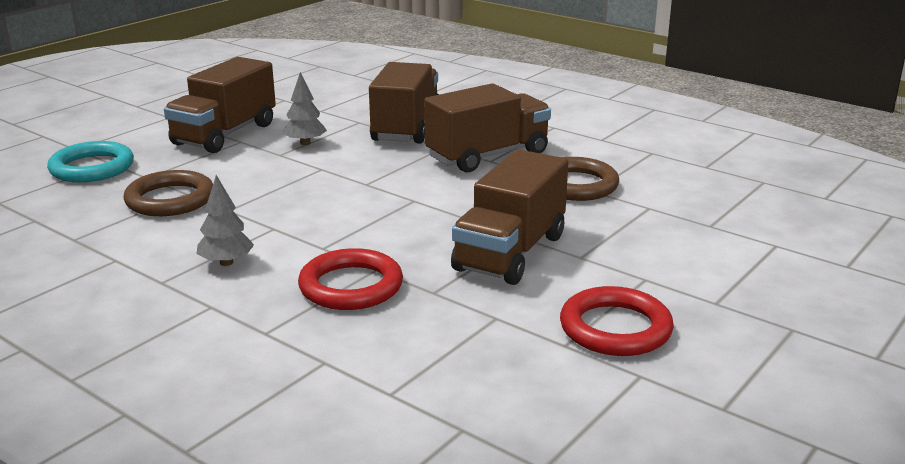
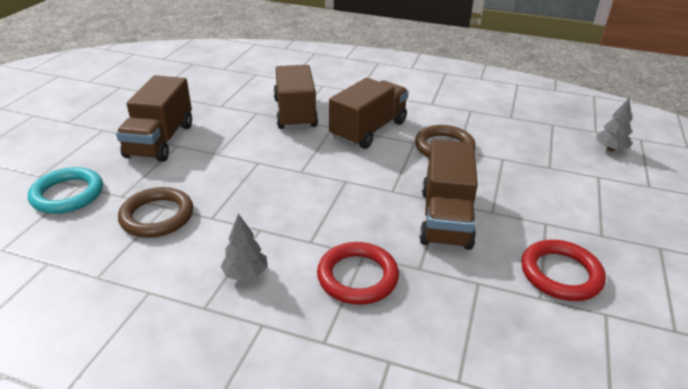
camera: 20 degrees left, 10 degrees up
(305, 143) = (230, 139): grey tree -> grey tree (610, 149)

